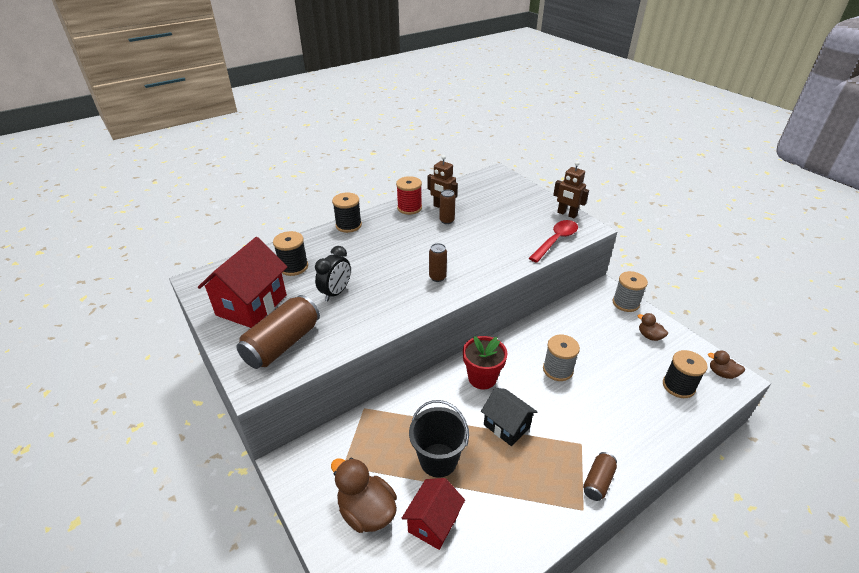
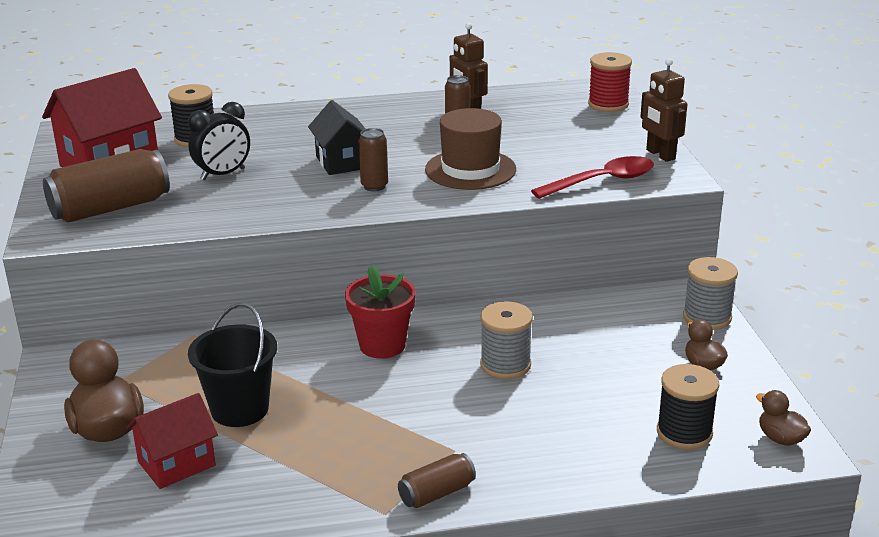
camera: 25 degrees right, 10 degrees down
(348, 225) = (311, 109): black spool -> none
(409, 208) = (418, 105): red spool -> red spool (608, 104)
(480, 250) = (470, 169): none -> brown hat
(506, 426) = (365, 403): black house -> black house (342, 162)

